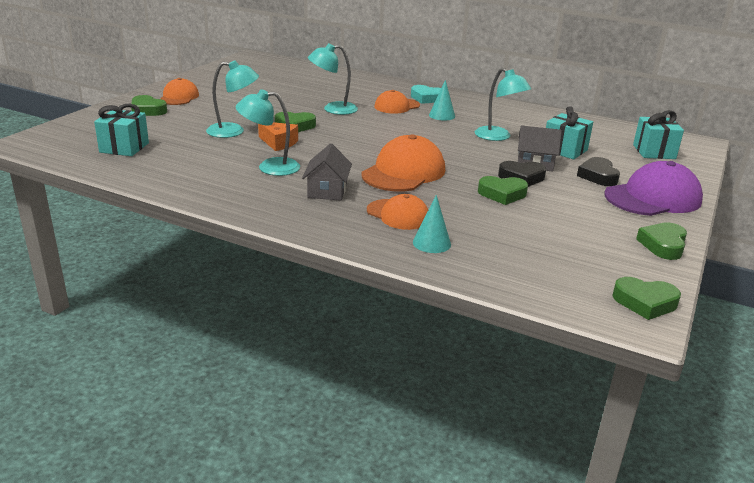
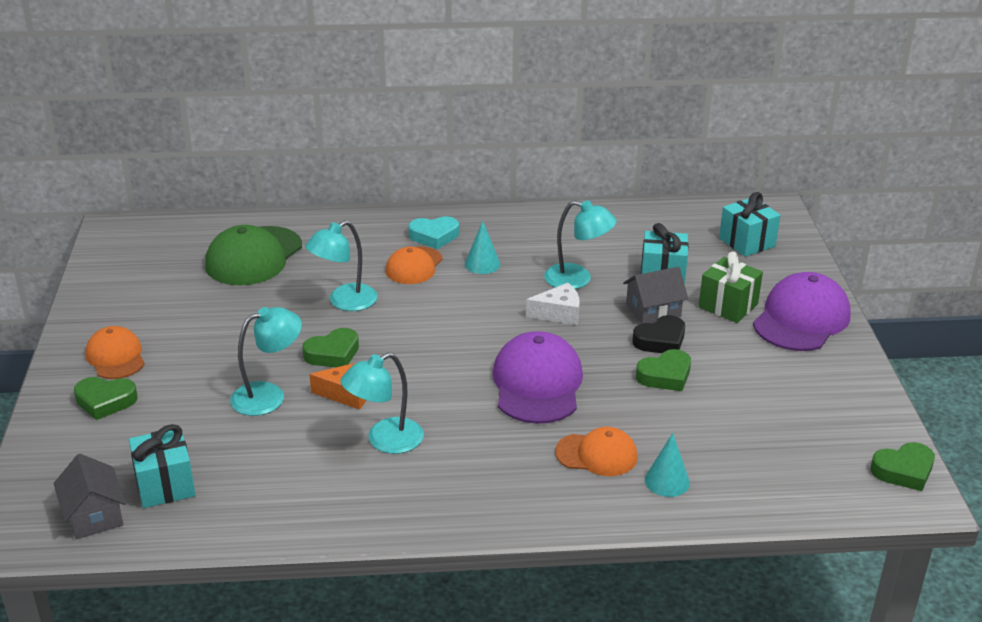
camera: 30 degrees left, 5 degrees up
(308, 81) = (254, 256): none -> green cap
(327, 190) = (488, 451): grey house -> grey house (94, 515)
(403, 172) = (537, 384): orange cap -> purple cap
(463, 147) = (558, 313): none -> white cheese
(598, 176) = (728, 306): black heart -> green gift
(663, 245) = (861, 386): green heart -> none

